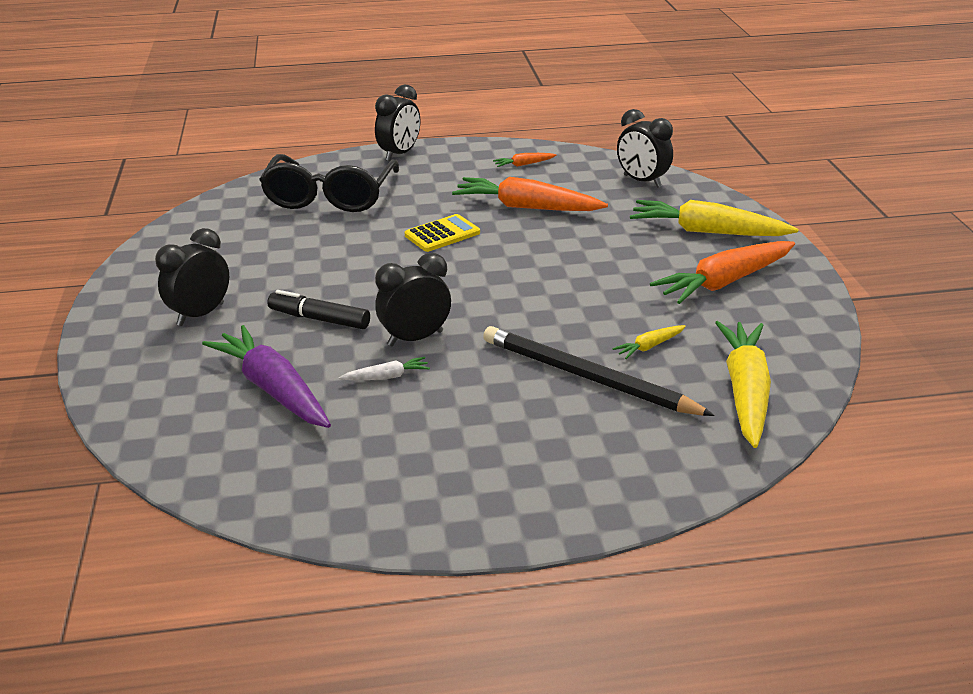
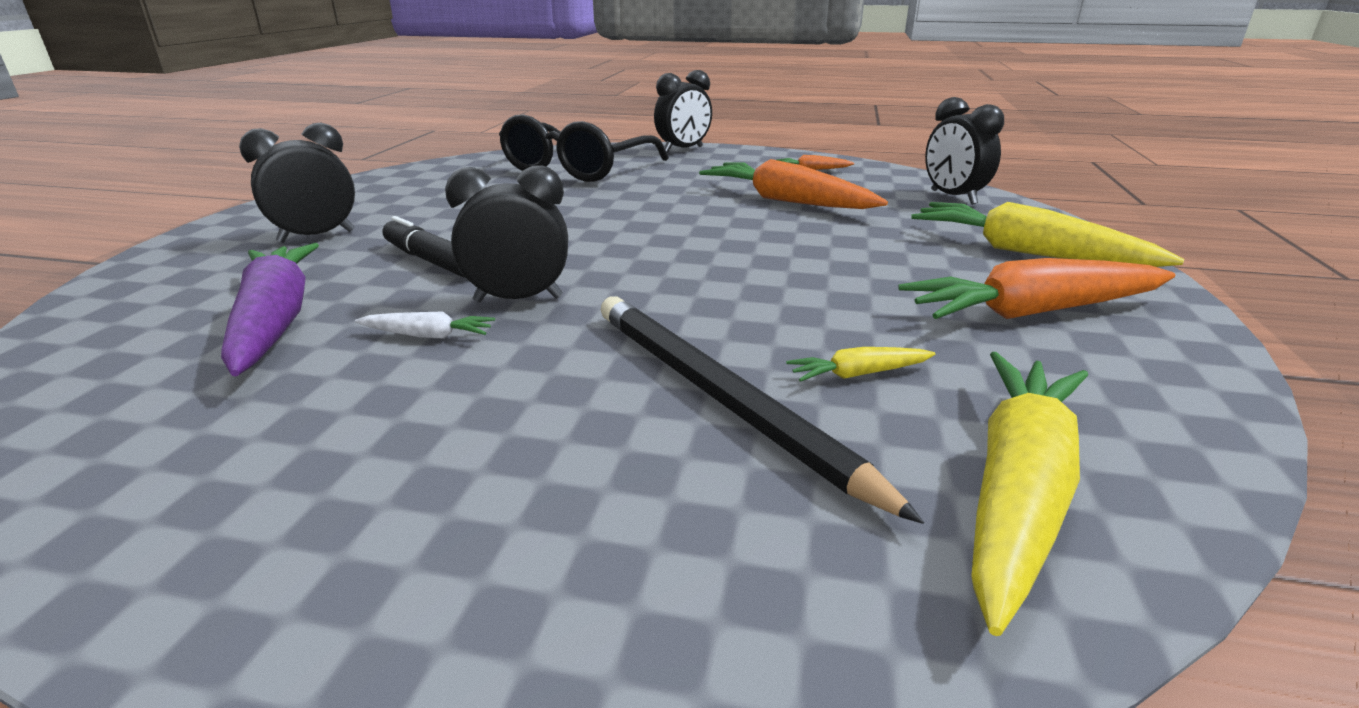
camera: 20 degrees right, 5 degrees down
(442, 234) = (663, 210): yellow calculator -> none

